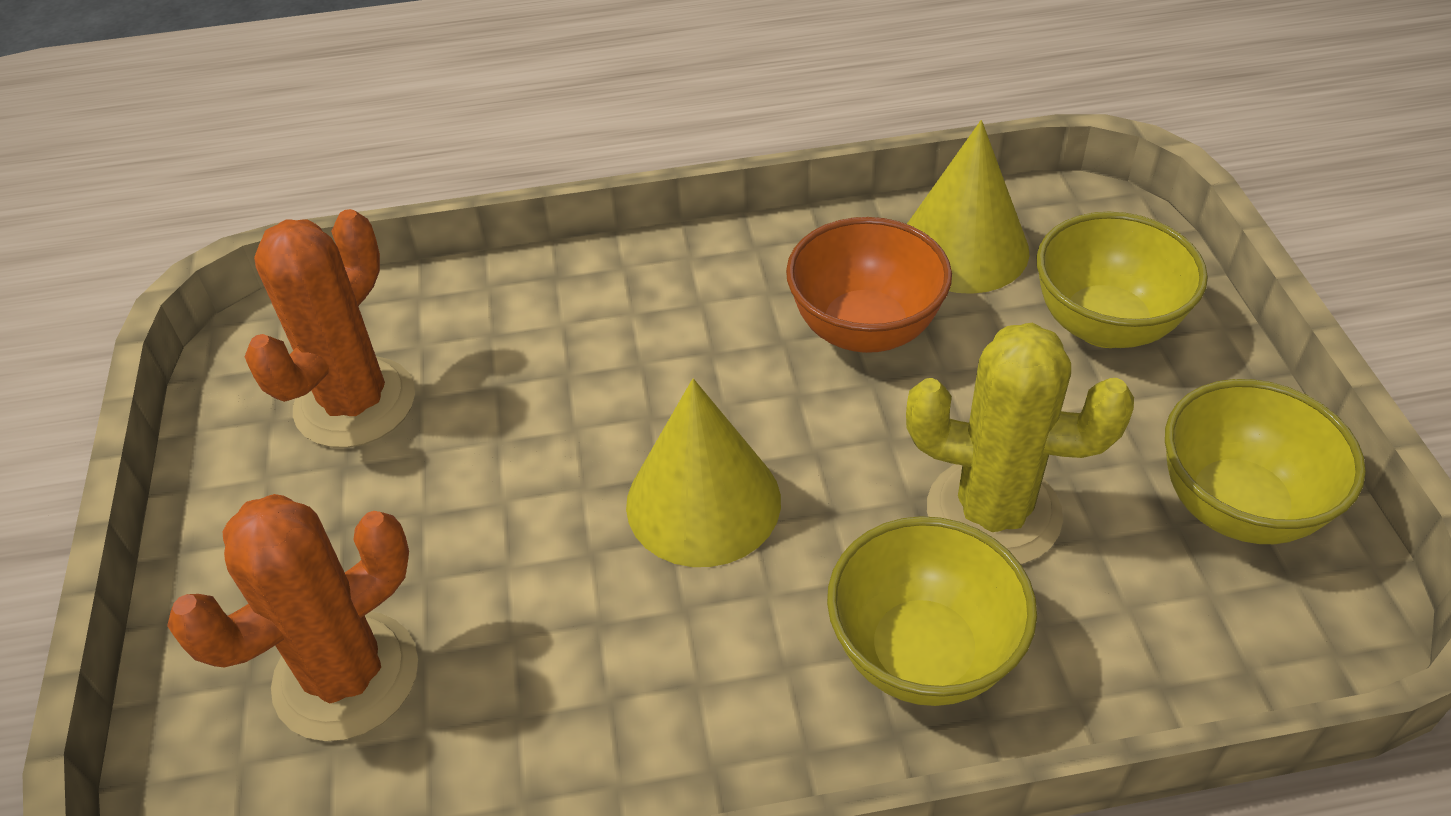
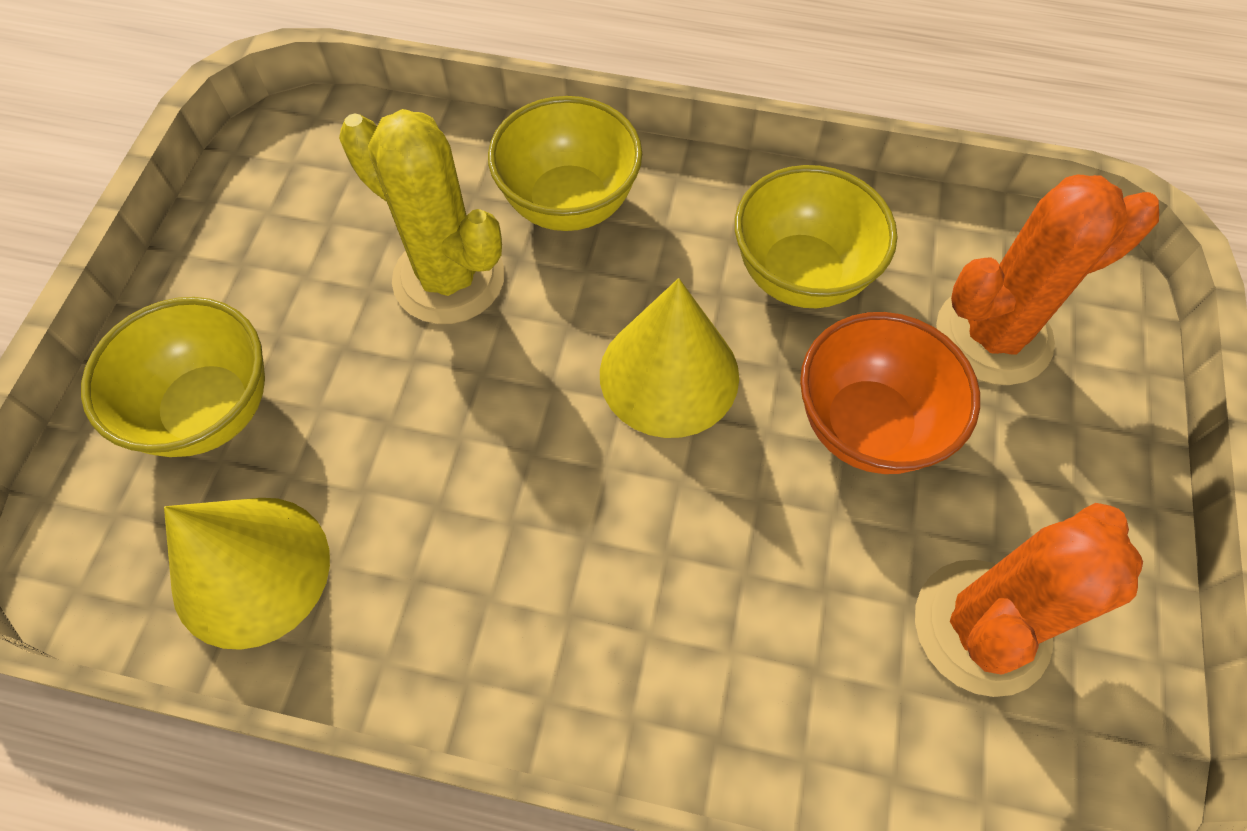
camera: 160 degrees left, 15 degrees up
(864, 330) = (426, 501): orange bowl -> orange bowl (867, 426)
(1237, 507) = (276, 217): yellow bowl -> yellow bowl (800, 275)

